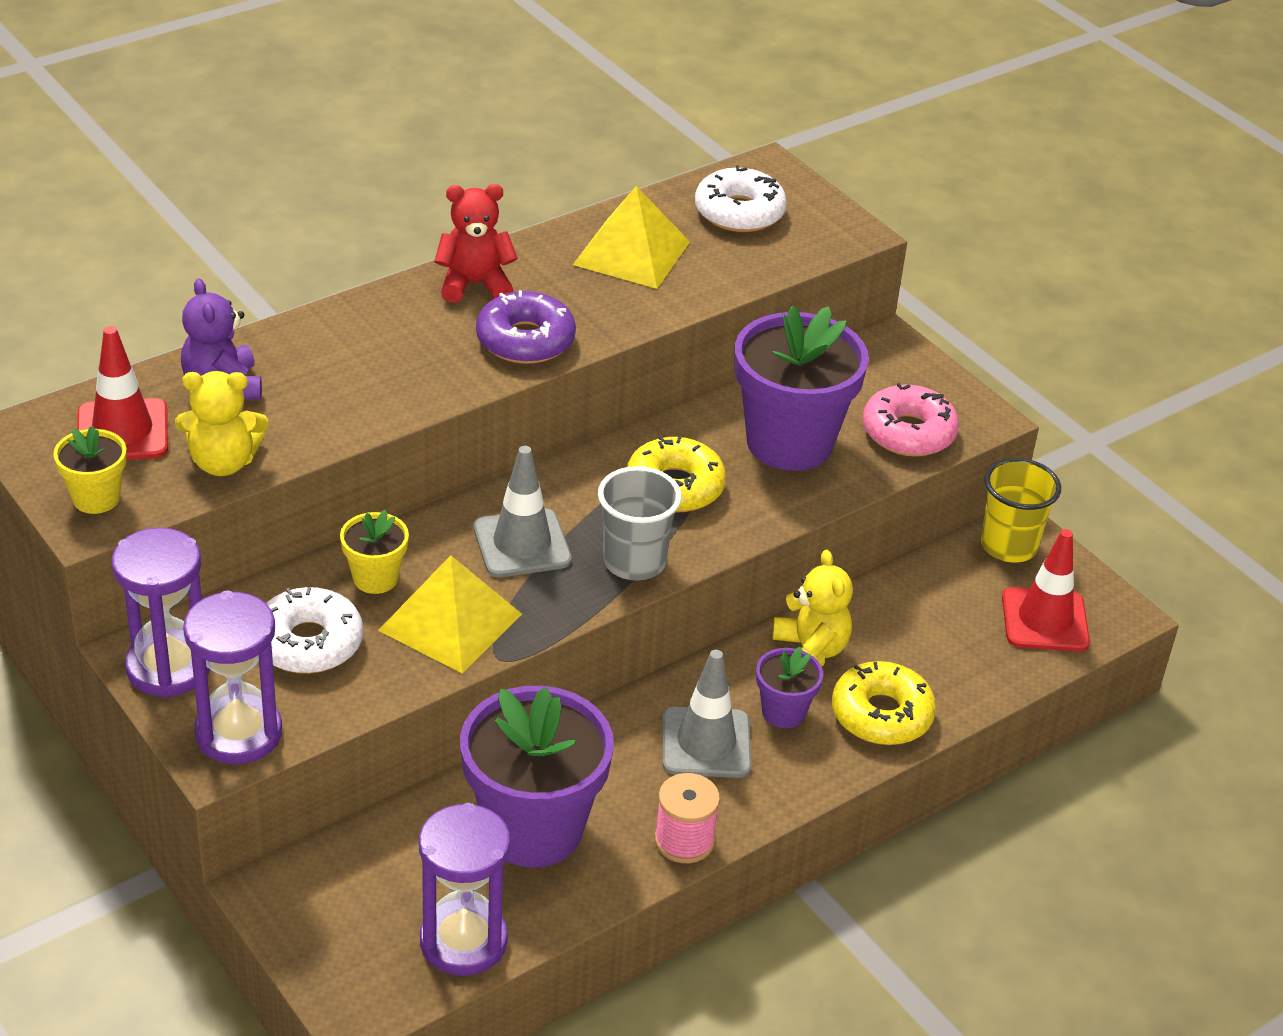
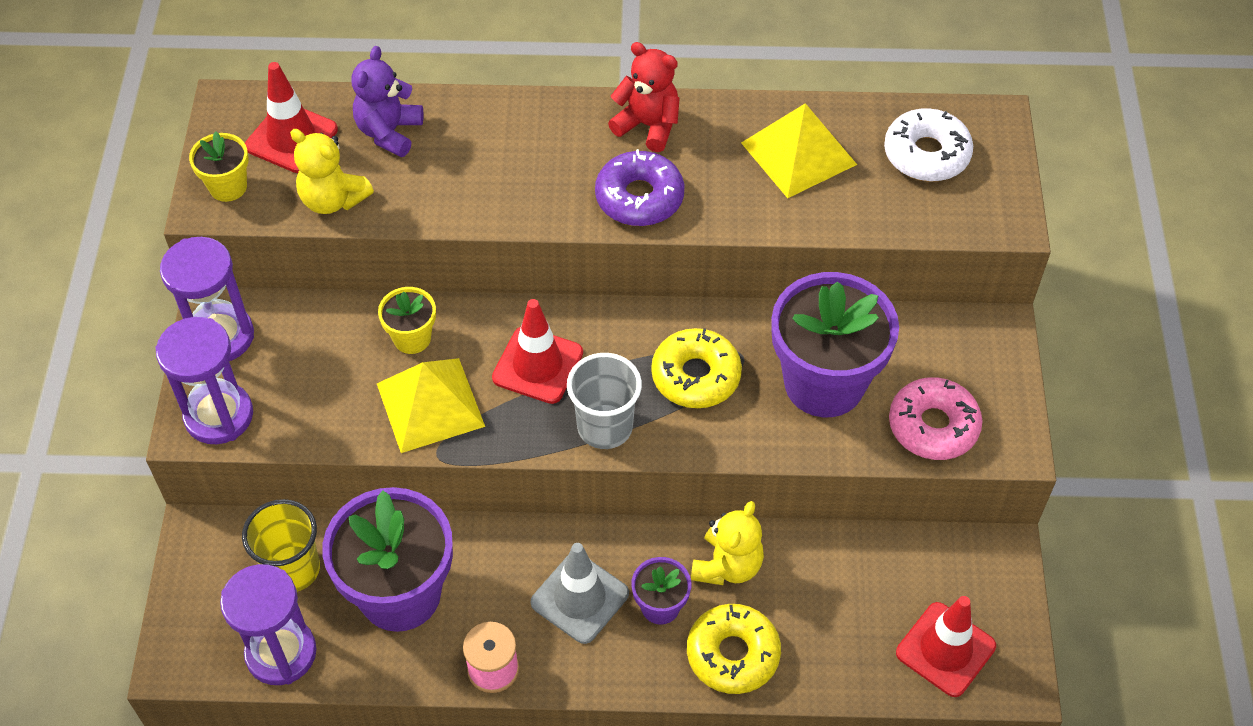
camera: 40 degrees right, 15 degrees up
(308, 643) = (323, 368): white donut -> none
(522, 544) = (537, 365): grey traffic cone -> red traffic cone
(1008, 546) = (979, 563): yellow cup -> yellow cup (293, 569)

